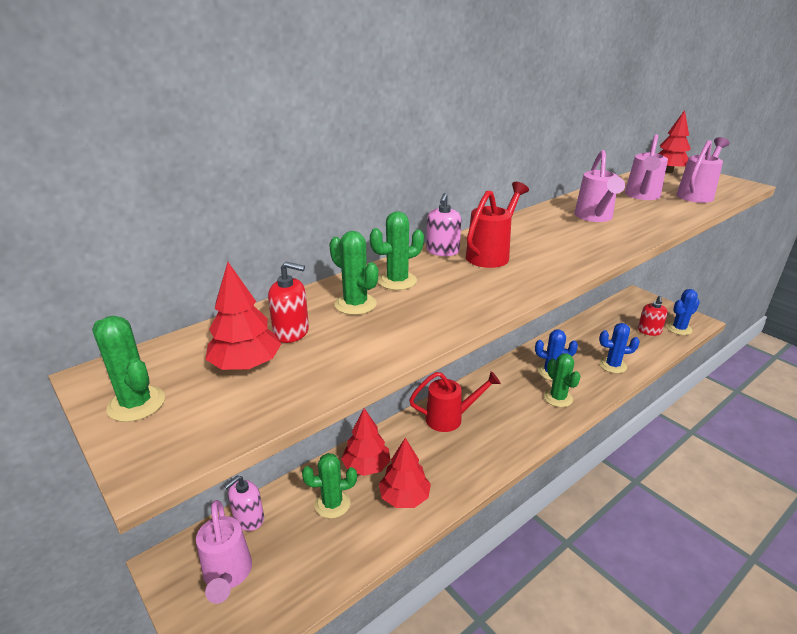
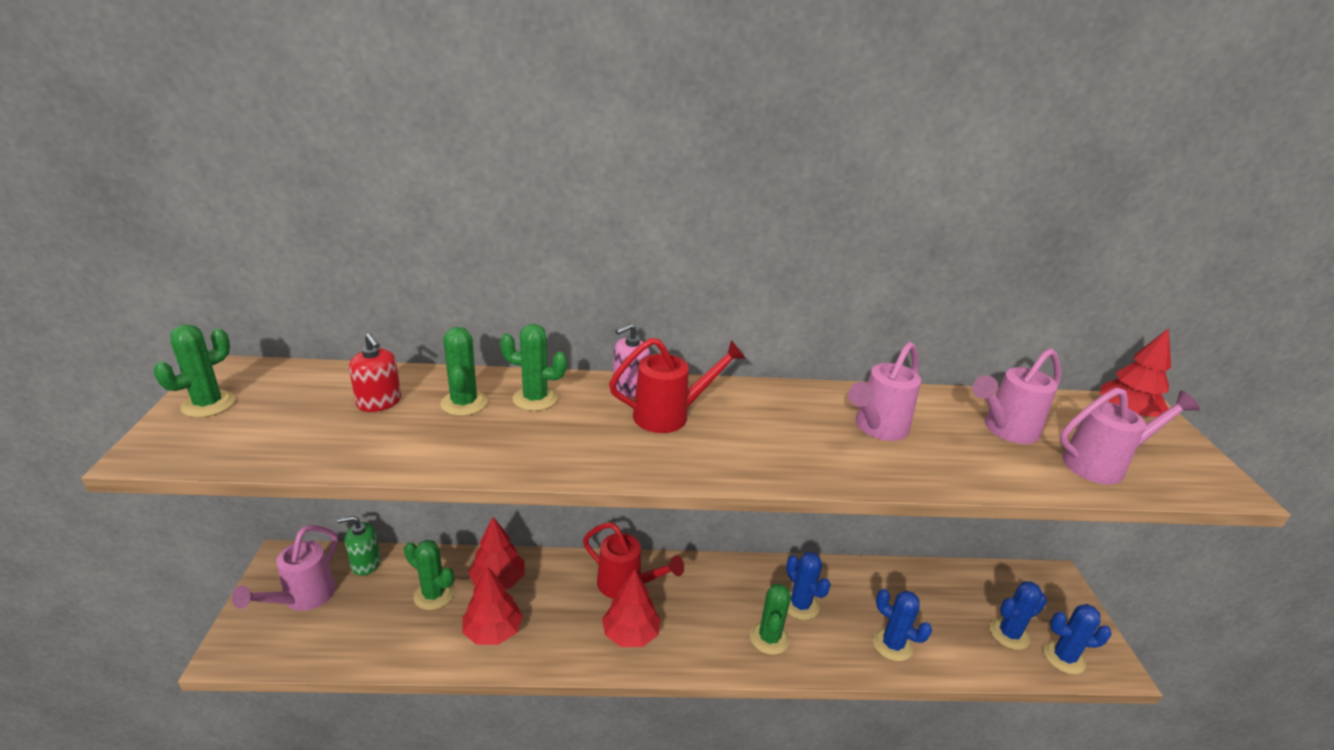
camera: 35 degrees right, 0 degrees up
(136, 404) = (208, 404): green cactus -> green cactus turned 45 degrees clockwise
(246, 365) = (308, 413): red tree -> red tree (630, 634)
(248, 519) = (366, 563): pink soap dispenser -> green soap dispenser
(649, 331) = (1009, 634): red soap dispenser -> blue cactus

